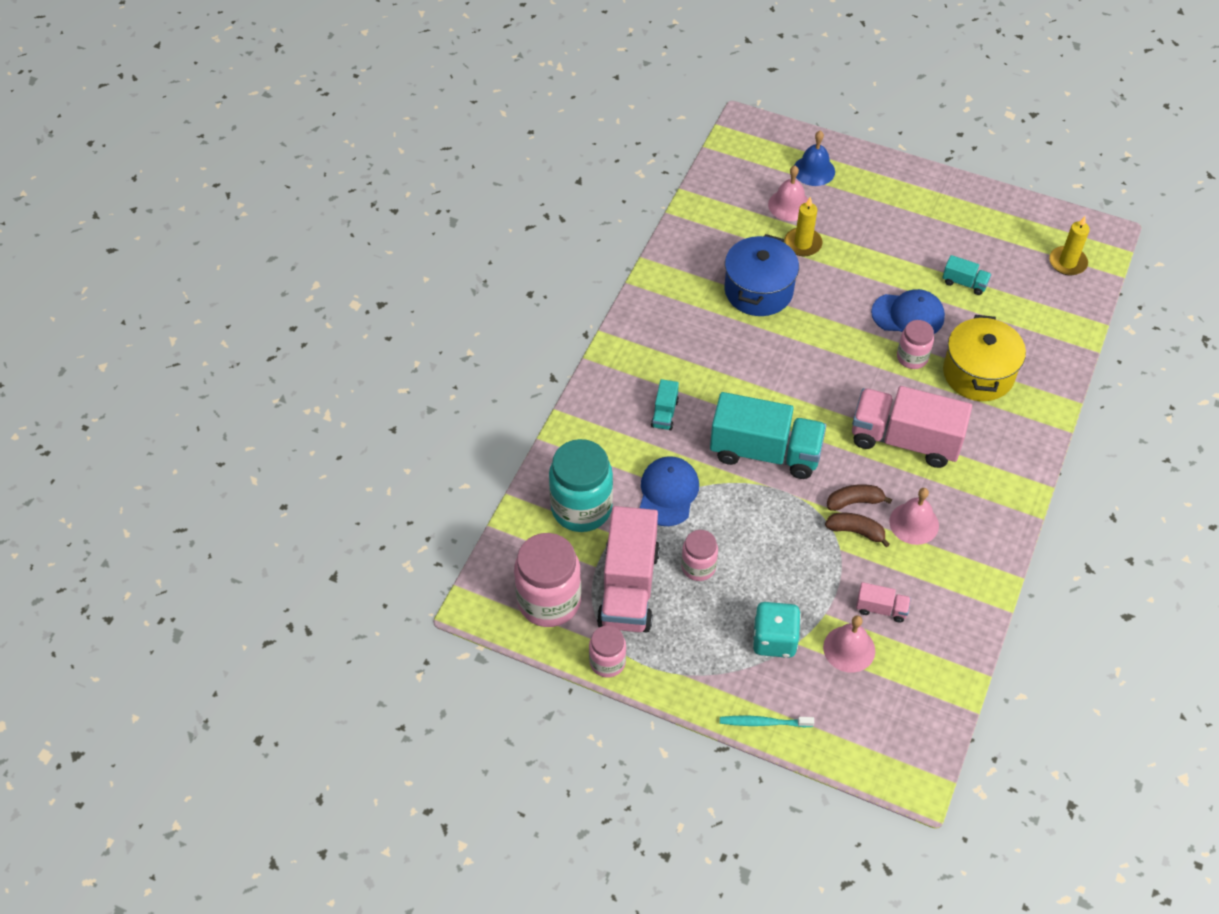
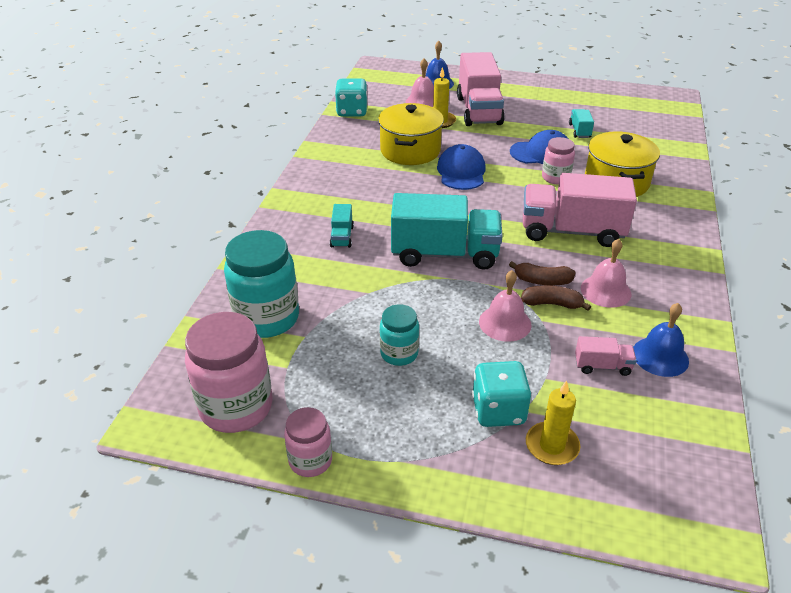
camera: 10 degrees left, 15 degrees down
(628, 587) = (326, 382): pink truck -> pink truck (479, 111)
(668, 492) = (355, 295): blue cap -> blue cap (461, 172)
(698, 567) = (399, 353): pink jar -> turquoise jar
(701, 212) = (352, 112): none -> turquoise dice
(758, 290) = (410, 150): blue pot -> yellow pot
(763, 722) = (510, 500): turquoise toothbrush -> none
(849, 649) = (582, 408): pink bell -> pink bell (505, 323)
(854, 502) = (542, 281): brown banana -> brown banana turned 150 degrees counterclockwise
(938, 606) = (660, 356): none -> blue bell
(964, 283) = (579, 131): turquoise truck -> turquoise truck turned 105 degrees counterclockwise
(1067, 262) = (655, 113): yellow candle -> yellow candle (552, 446)

